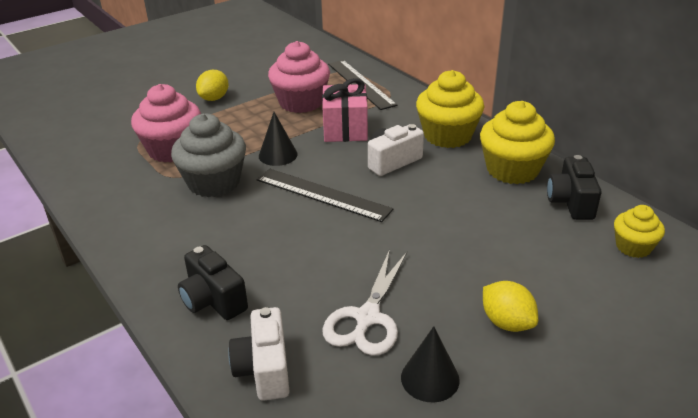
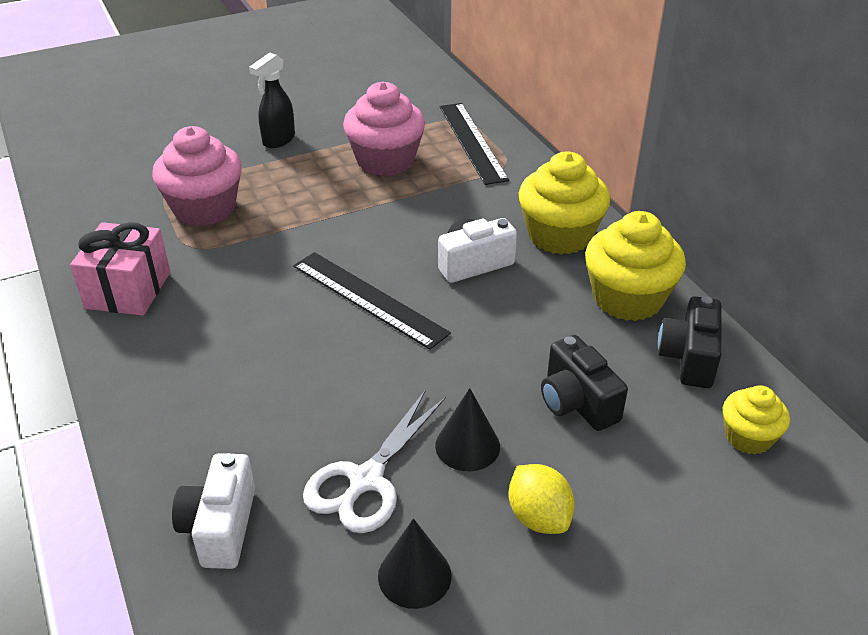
camera: 10 degrees right, 5 degrees up
(213, 300) = (189, 425): black camera -> black camera (577, 402)
(214, 98) = (278, 140): yellow lemon -> black spray bottle
(214, 182) = (240, 262): grey cupcake -> none
(278, 155) = (331, 234): black cone -> black cone (467, 446)
(345, 129) = (429, 207): pink gift -> pink gift (128, 290)

